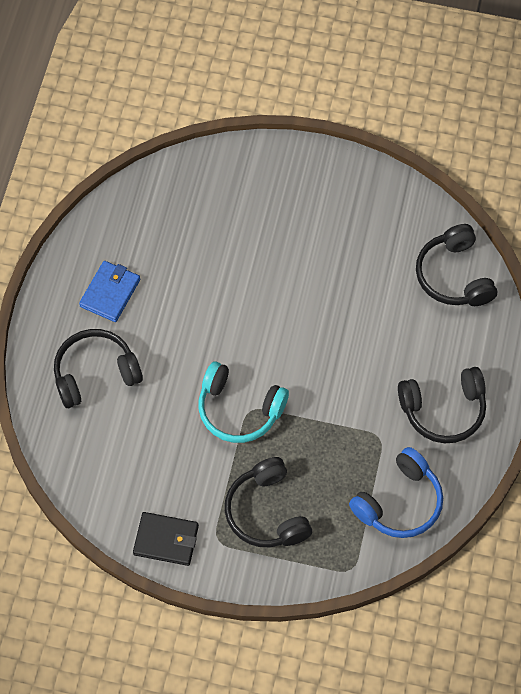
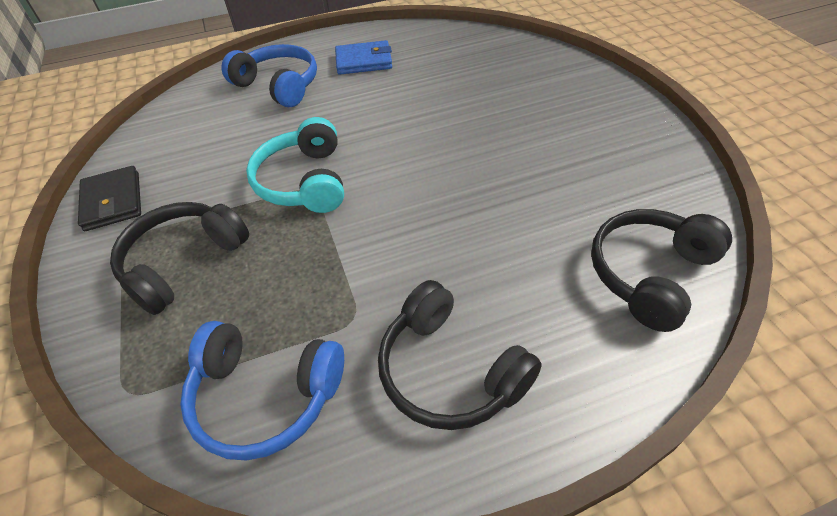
camera: 60 degrees right, 15 degrees down
(95, 373) = (278, 86): black headphones -> blue headphones

